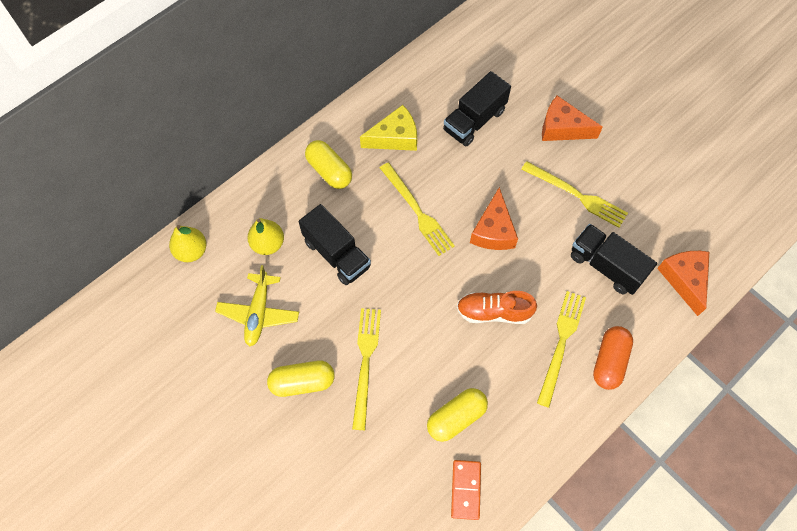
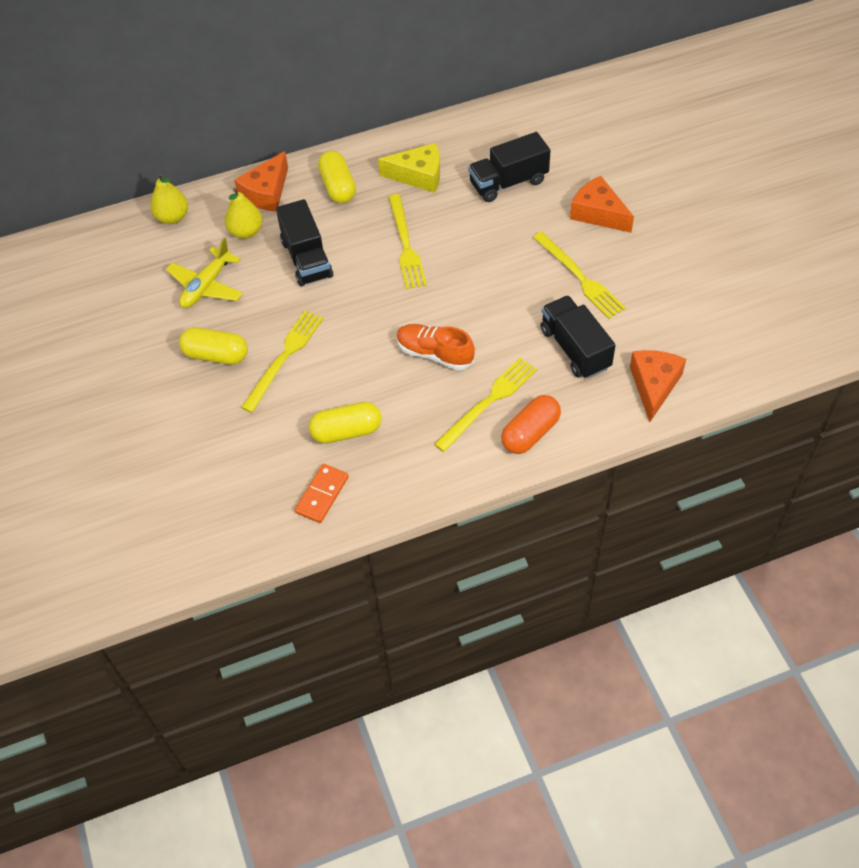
camera: 25 degrees right, 10 degrees down
(493, 230) = (474, 283): orange cheese -> orange cheese (266, 192)

